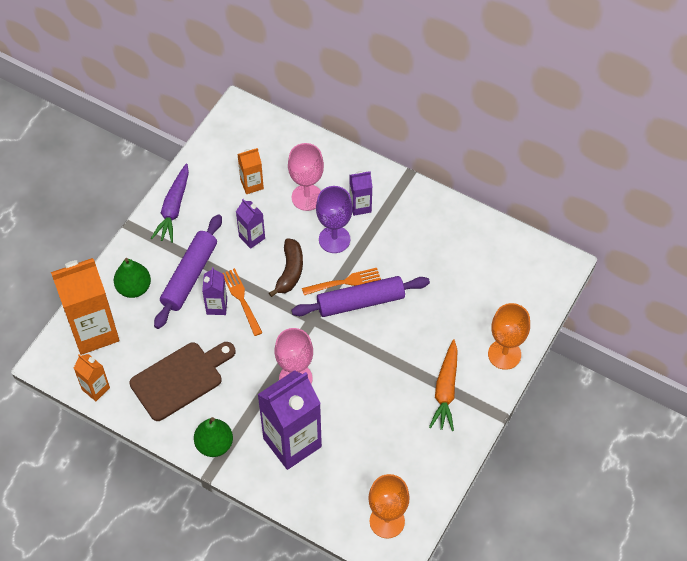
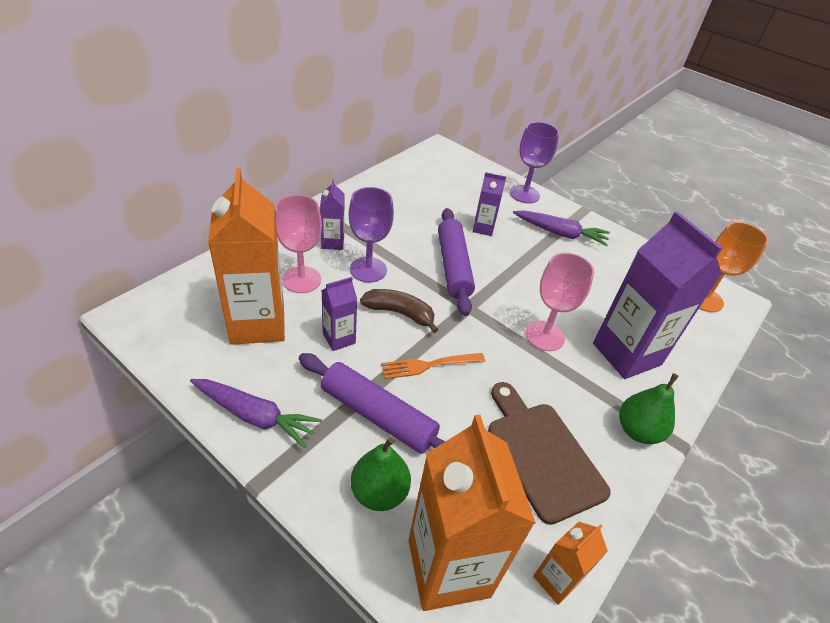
camera: 85 degrees left, 15 degrees down
(217, 306) = (433, 393): purple carton -> purple carton (483, 228)
(252, 184) = (258, 324): orange carton -> orange carton, size x2.06
(344, 282) = (426, 273): orange fork -> none
(445, 390) = (560, 233): orange carrot -> purple carrot
(504, 354) = (524, 194): orange goblet -> purple goblet

